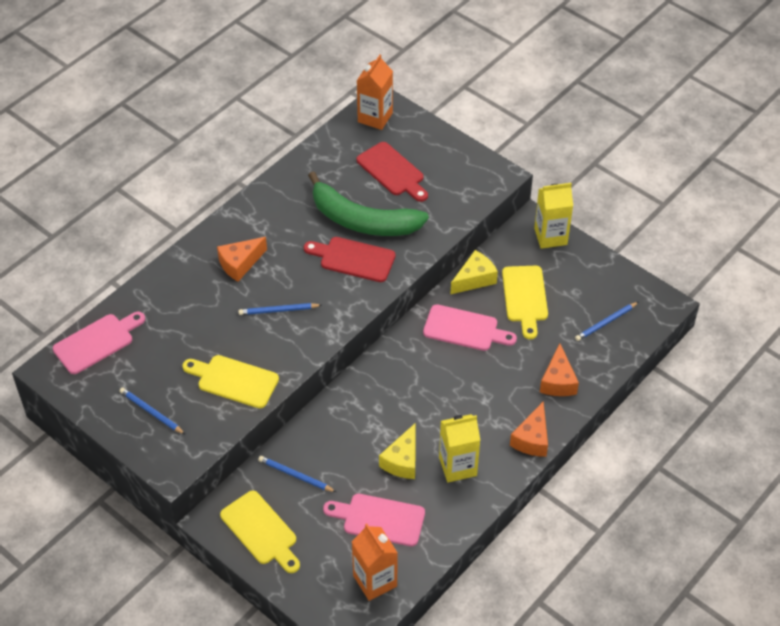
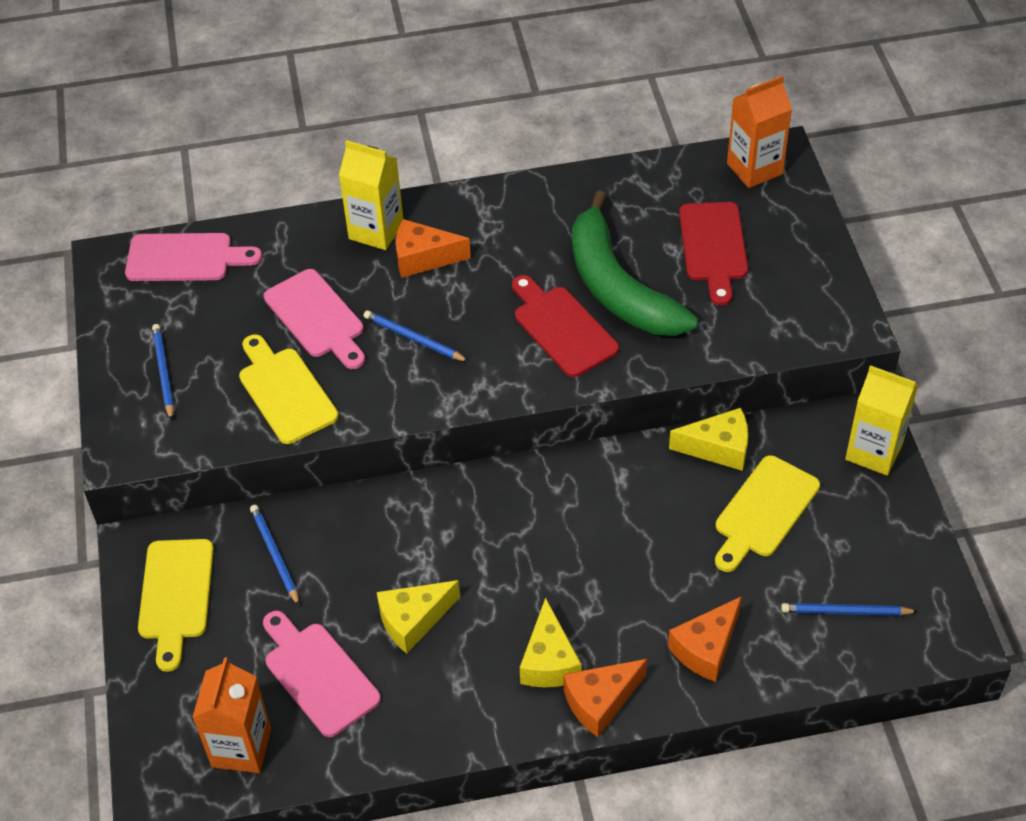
camera: 40 degrees right, 0 degrees up
(457, 466) = (473, 673): yellow carton -> yellow carton (376, 231)
(464, 329) = (645, 504): pink cutting board -> pink cutting board (317, 318)
(489, 436) = (549, 661): none -> yellow cheese

